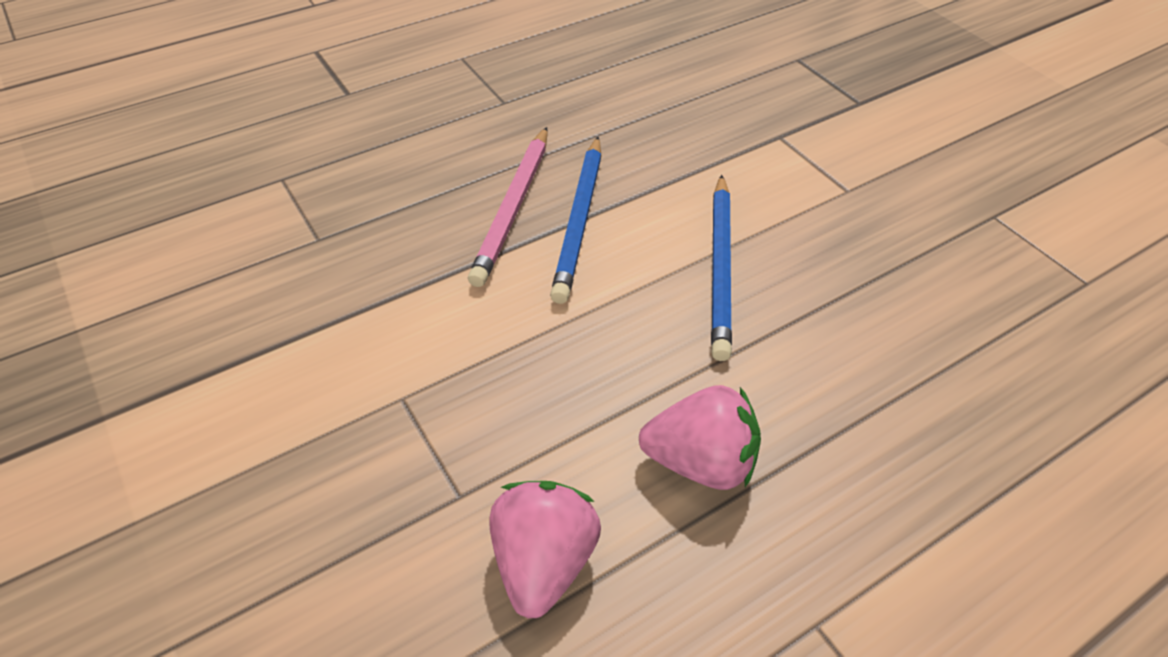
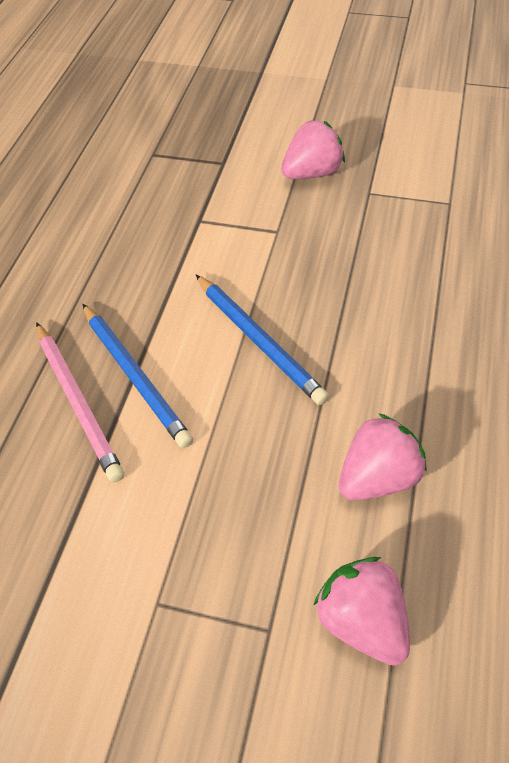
camera: 40 degrees left, 5 degrees up
(947, 162) = (312, 173): none -> pink strawberry

